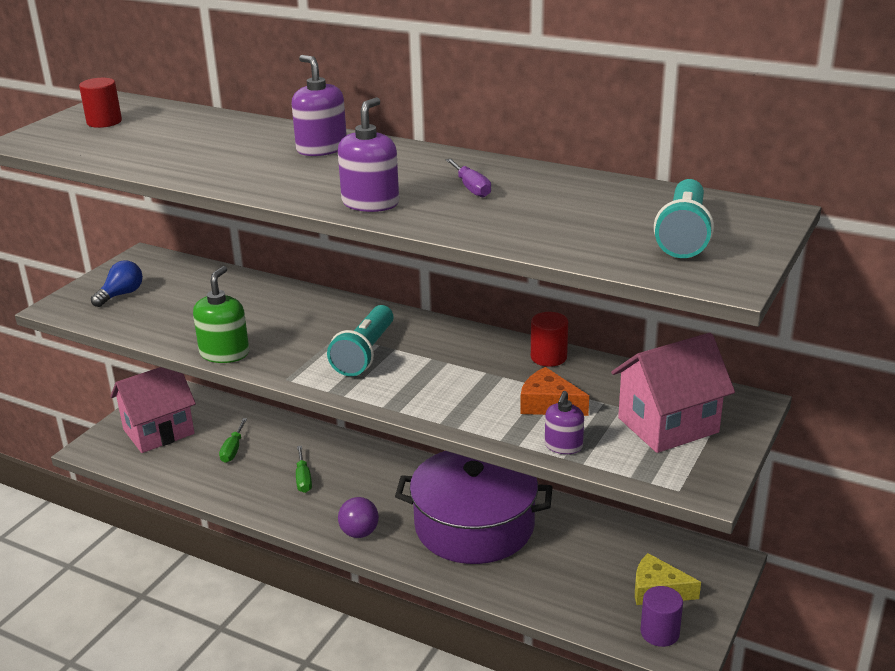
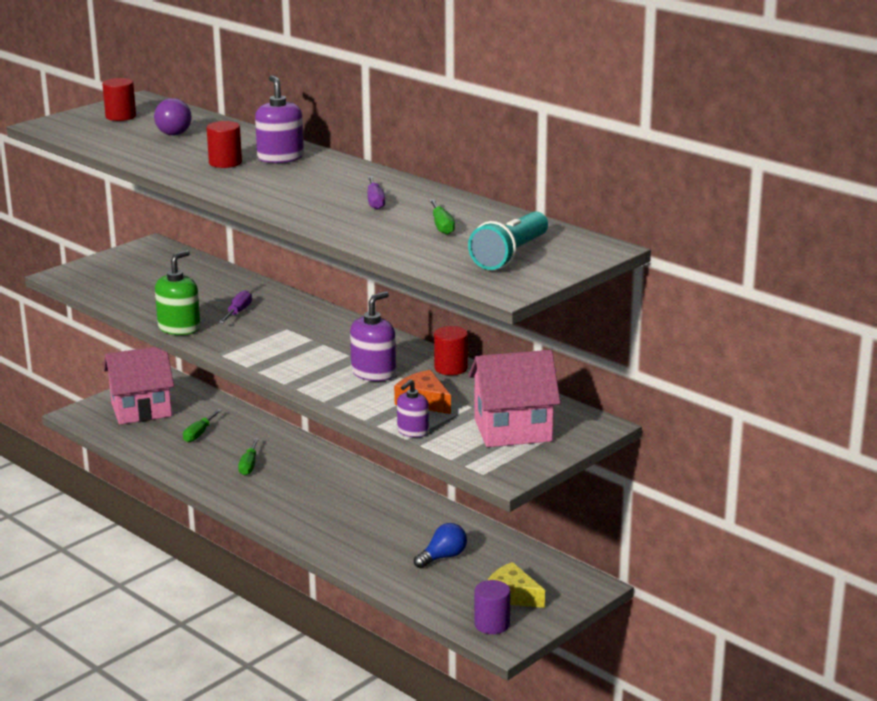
camera: 15 degrees right, 5 degrees down
(121, 295) = (118, 273): blue light bulb -> blue light bulb (443, 557)
(263, 162) = (225, 163): none -> red cylinder
(279, 323) = (238, 312): none -> purple screwdriver
(359, 533) = (275, 512): purple ball -> purple ball (174, 134)
(365, 353) = (295, 344): turquoise flashlight -> none
(370, 203) = (285, 203): purple soap dispenser -> purple soap dispenser (373, 373)
(474, 525) = (379, 523): purple pot -> none
(572, 209) = (441, 226): none -> green screwdriver

